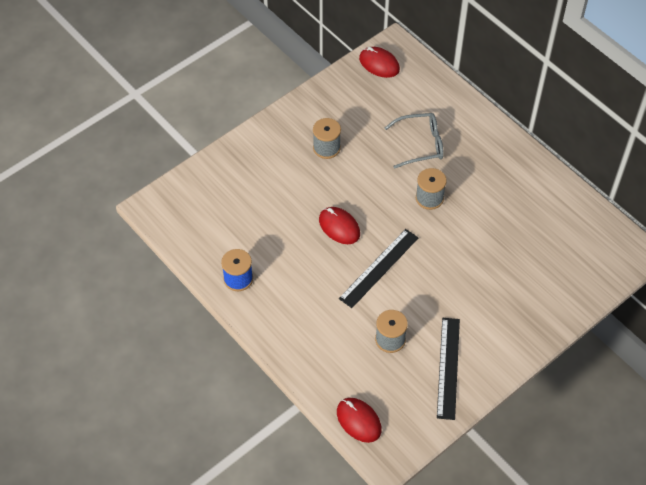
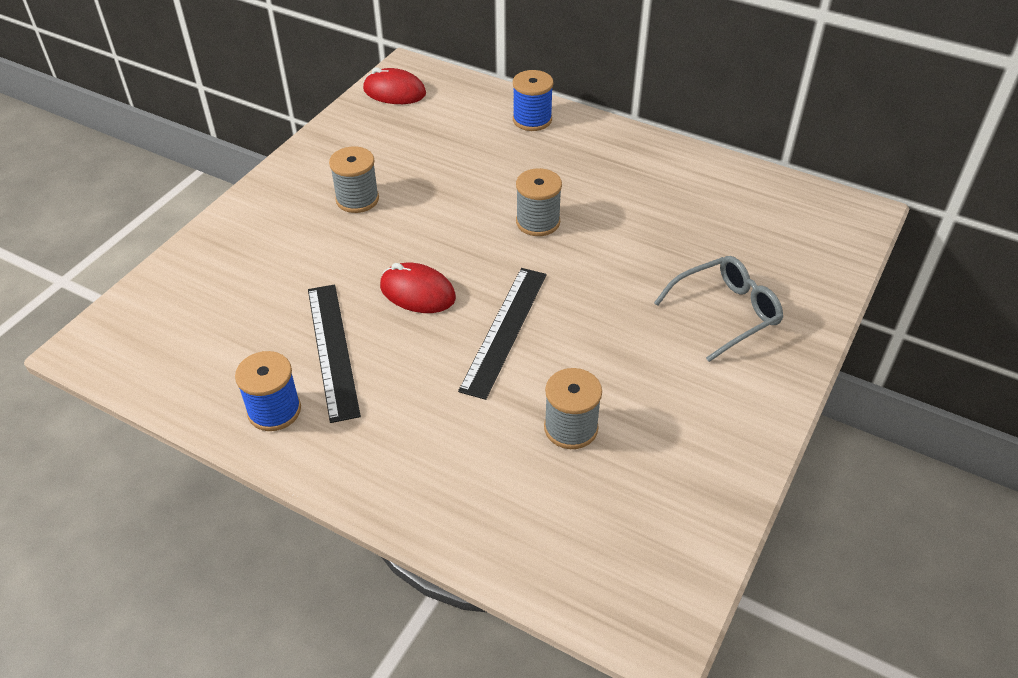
camera: 20 degrees left, 10 degrees down
(358, 421) = (578, 579): red mouse -> none
(421, 144) = (494, 163): grey glasses -> grey glasses (726, 312)
(448, 367) = (686, 442): black ruler -> black ruler (332, 350)
(460, 114) = (532, 120): none -> blue spool

